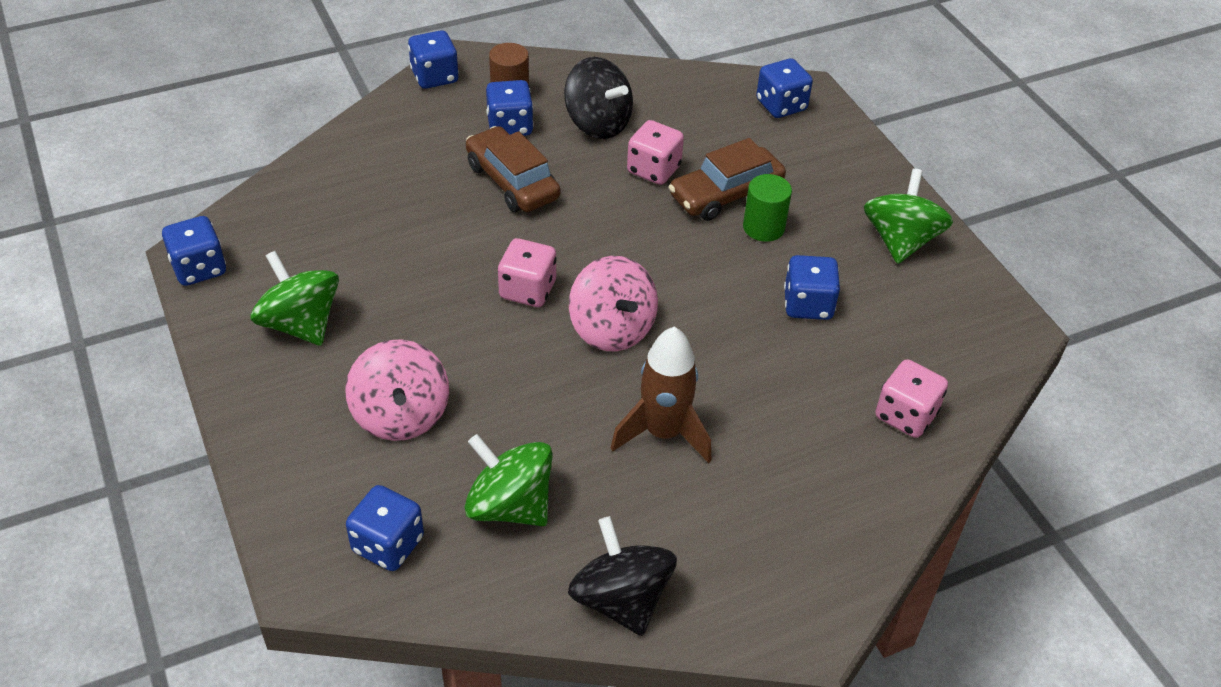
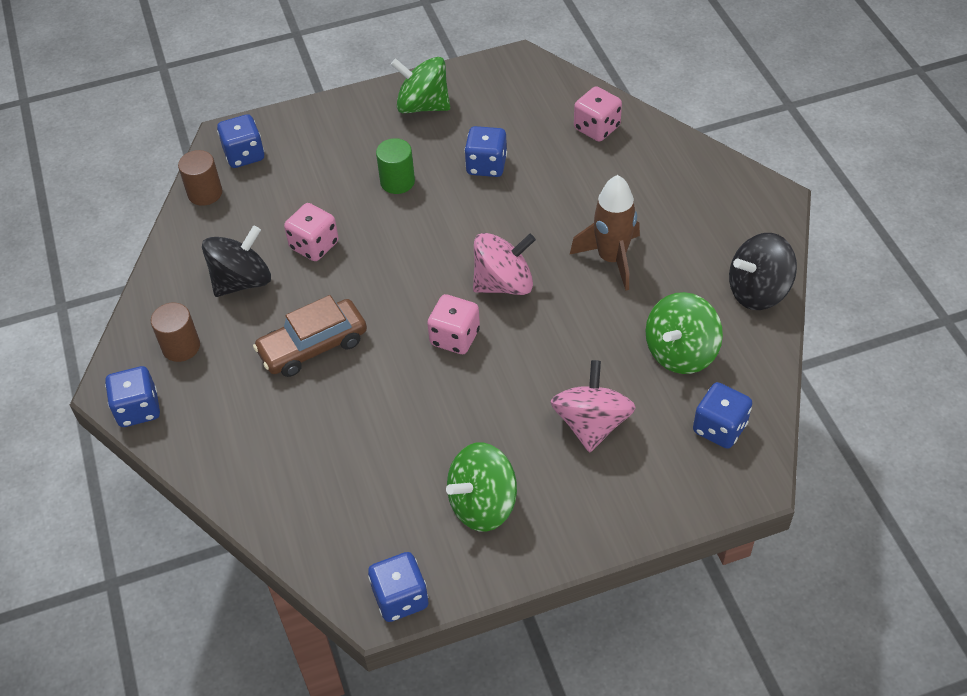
camera: 80 degrees left, 5 degrees up
(401, 415) = (591, 424): pink spinning top -> pink spinning top turned 75 degrees counterclockwise
(510, 126) = (232, 347): blue dice -> none
(718, 84) = (205, 193): none -> brown cylinder
(725, 194) = (354, 201): brown car -> none

